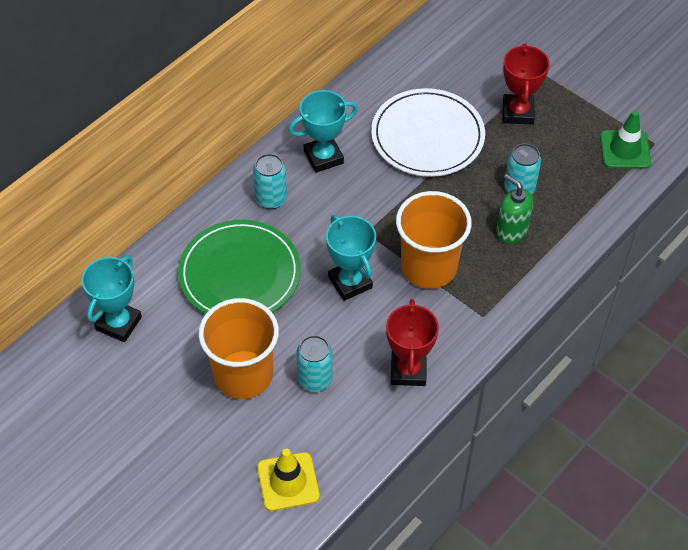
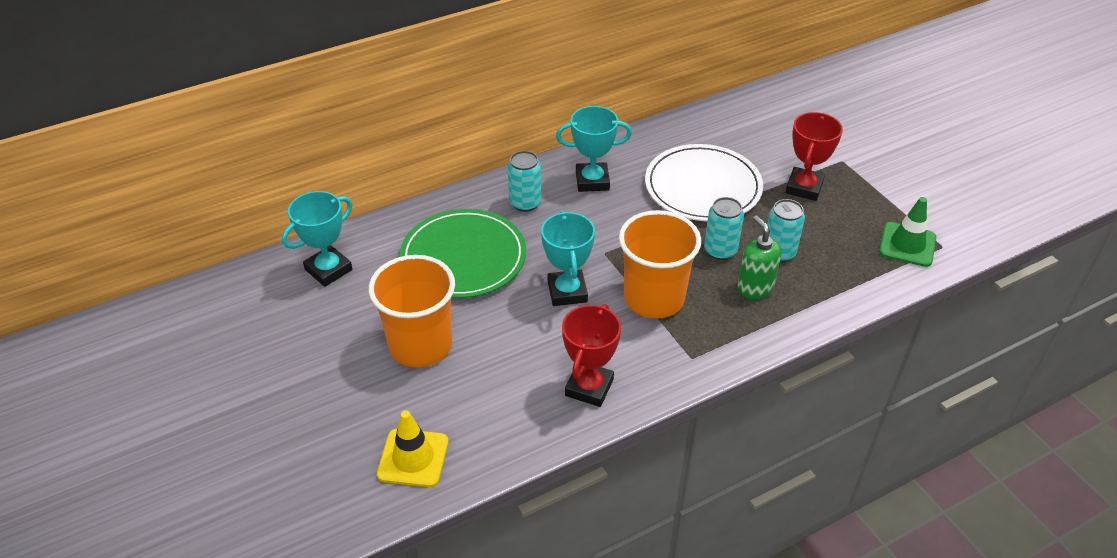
camera: 20 degrees right, 10 degrees down
(315, 379) = (489, 369): turquoise can -> turquoise can (720, 250)

